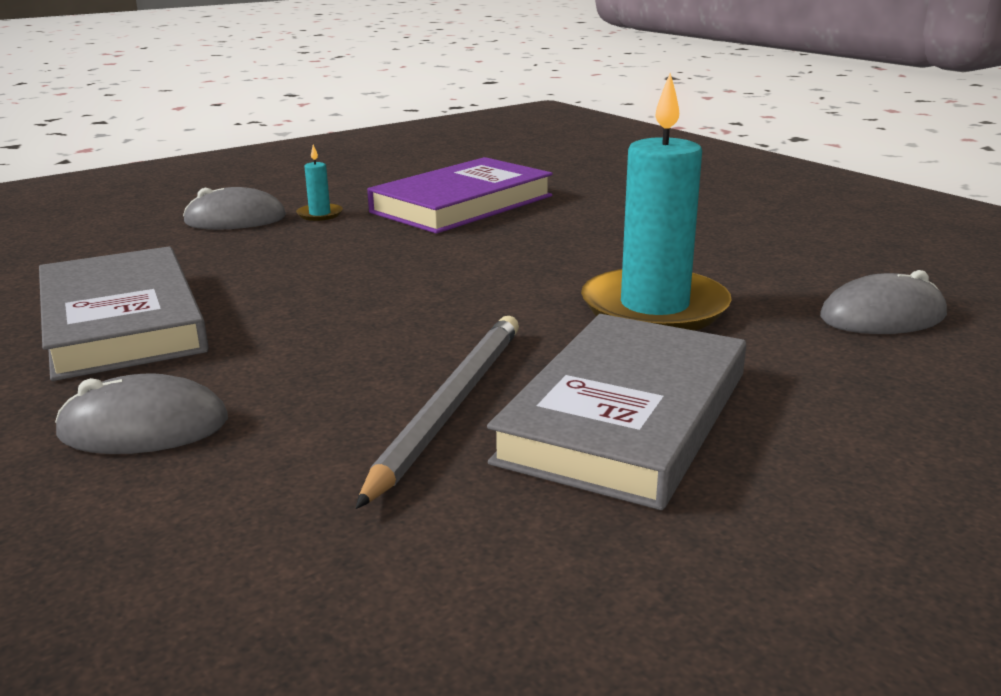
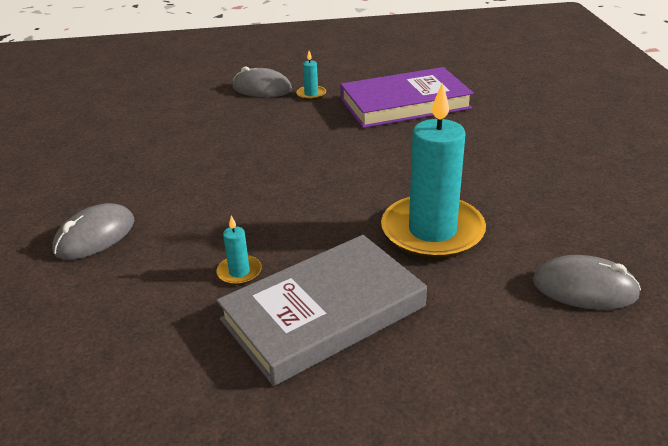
camera: 30 degrees right, 10 degrees up
(121, 321) = (142, 158): grey book -> none
(144, 427) = (95, 236): grey mouse -> grey mouse turned 75 degrees counterclockwise
(449, 407) = (239, 272): grey pencil -> turquoise candle

